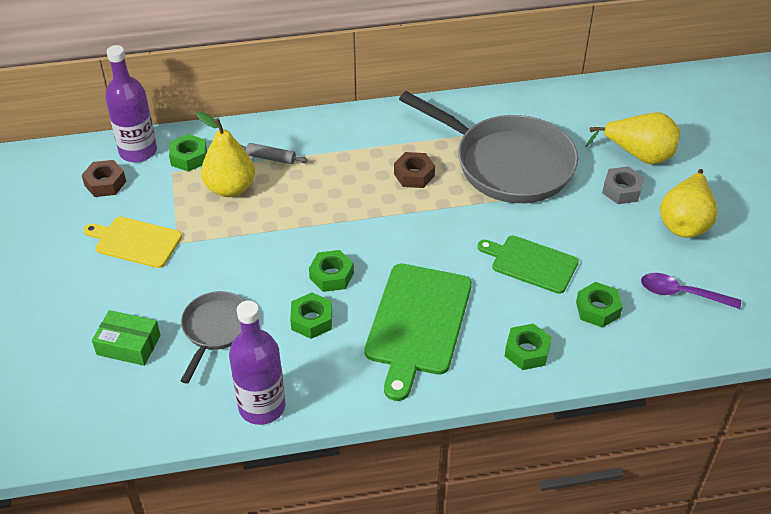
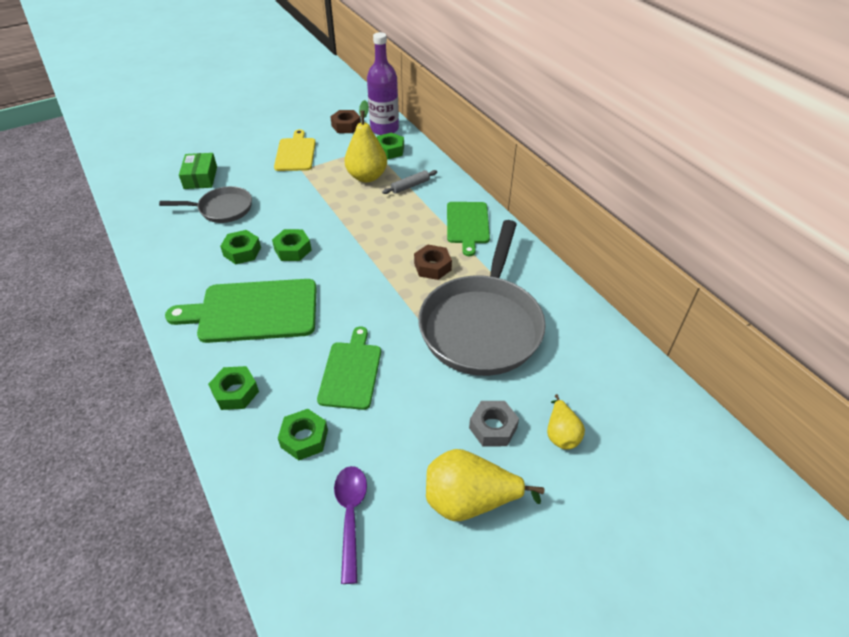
camera: 70 degrees right, 0 degrees up
(262, 406) = (153, 249): purple bottle -> none
(271, 158) = (410, 186): grey rolling pin -> grey rolling pin turned 60 degrees clockwise
(362, 134) = (467, 224): none -> green cutting board
(638, 155) = (561, 434): yellow pear -> yellow pear, size x0.58

